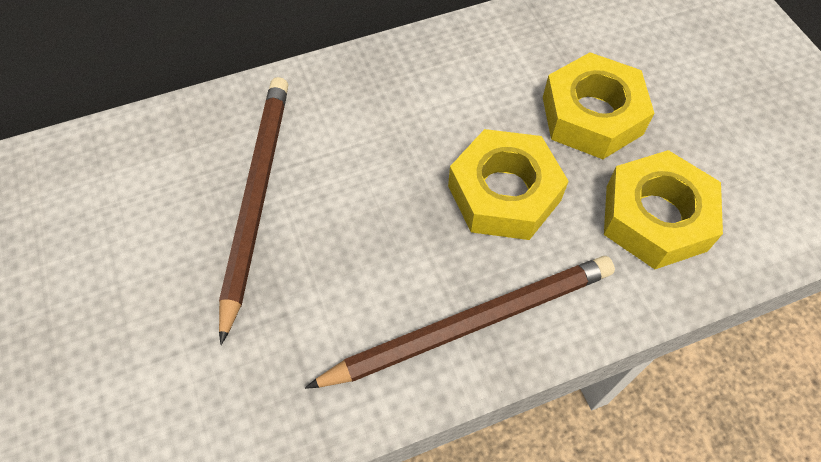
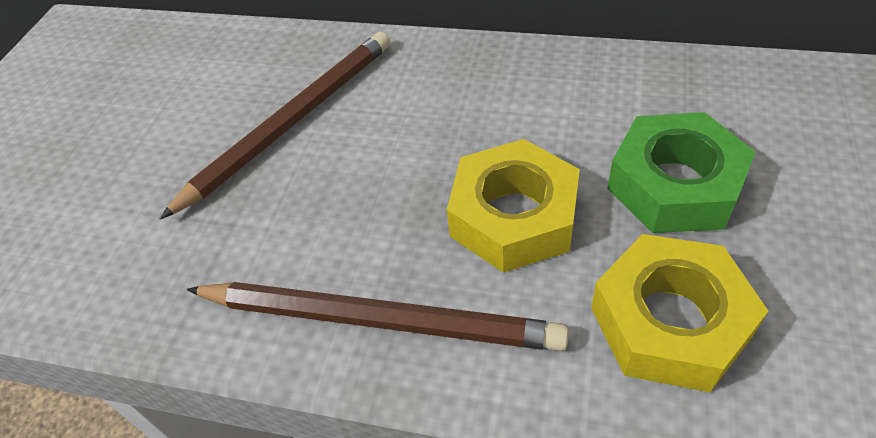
camera: 40 degrees right, 10 degrees down
(592, 115) = (675, 185): yellow nut -> green nut

